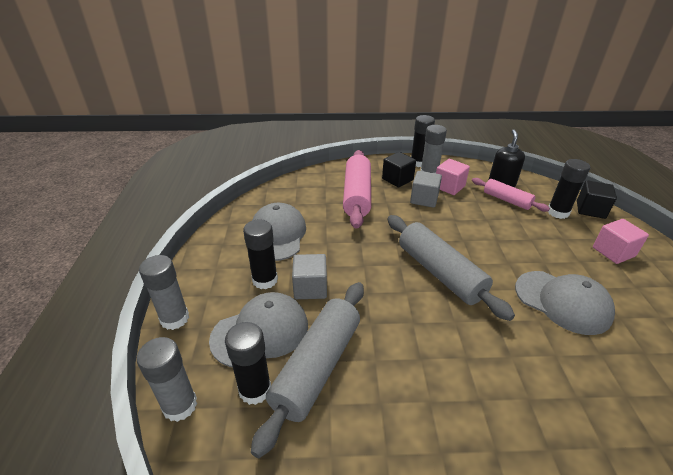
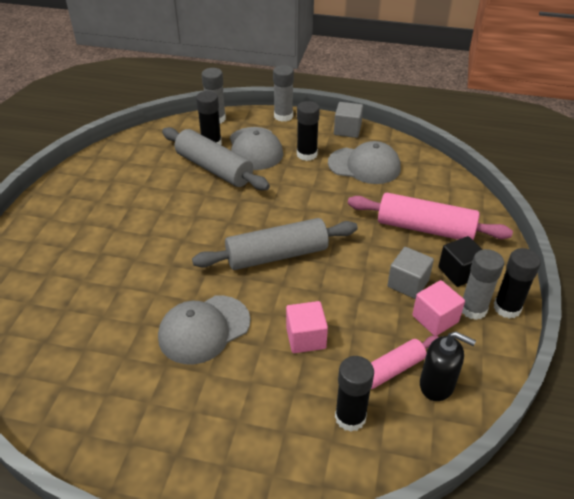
camera: 105 degrees right, 5 degrees up
(310, 288) = (289, 175): grey cube -> grey cube (347, 130)
(590, 210) = (347, 467): black cube -> none
(613, 252) = (253, 429): pink cube -> pink cube (306, 338)

